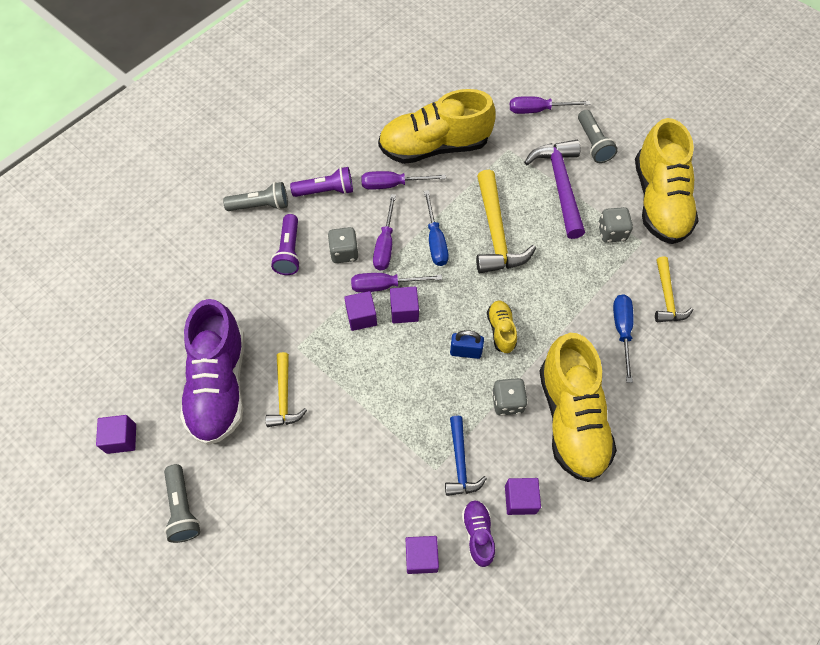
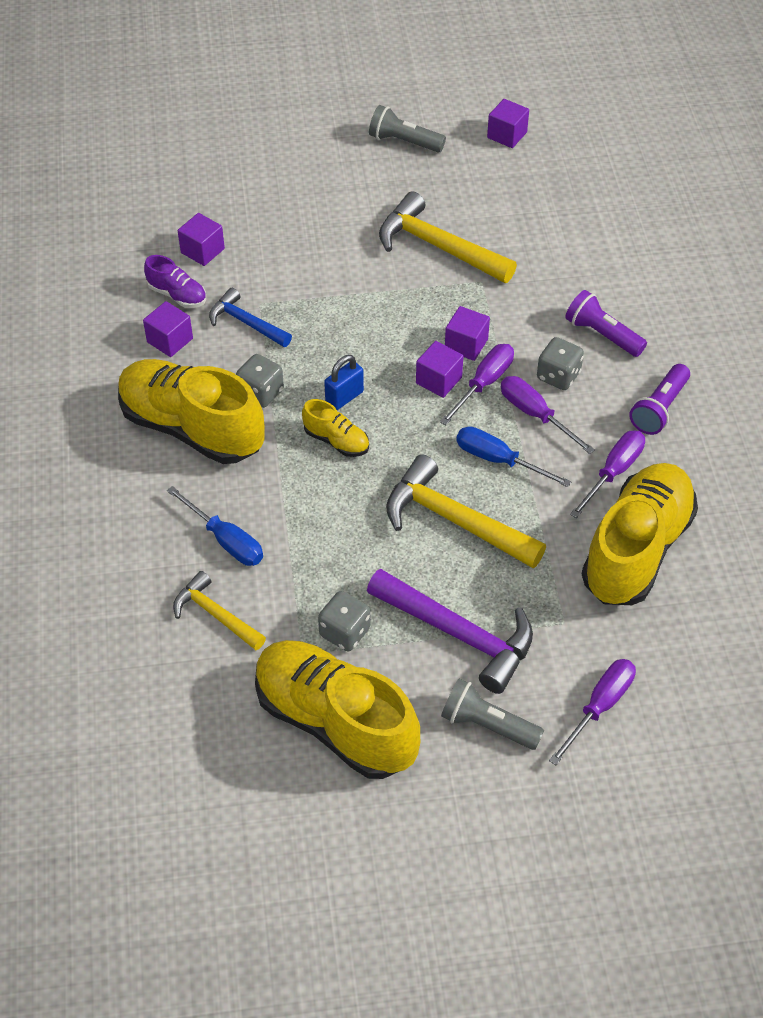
camera: 130 degrees right, 10 degrees down
(219, 385) = (496, 212): purple shoe -> none
(260, 205) = (688, 344): grey flashlight -> none
(284, 396) = (438, 247): yellow hammer -> yellow hammer, size x1.67

